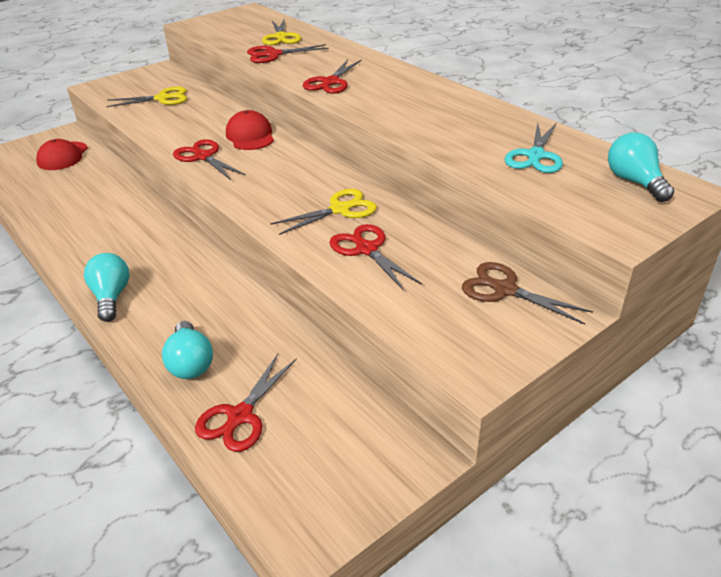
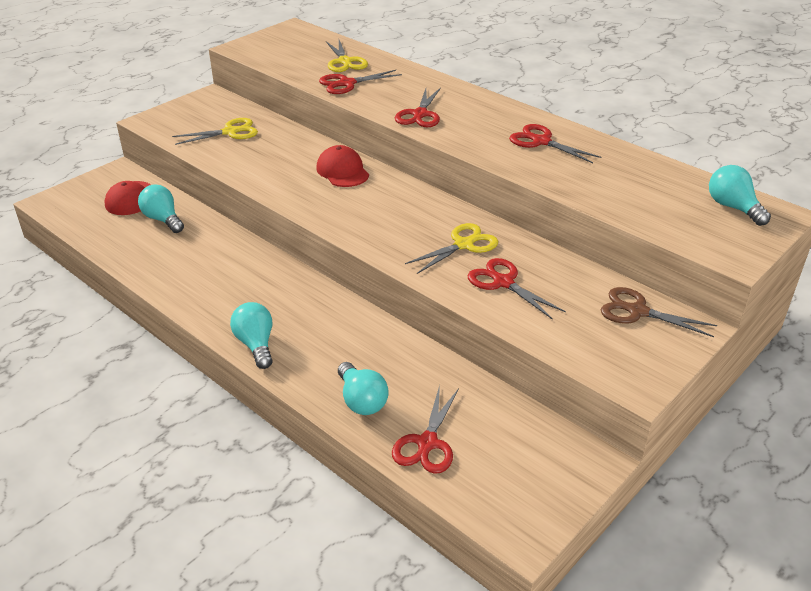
camera: 10 degrees left, 0 degrees up
(83, 176) = (163, 219): none -> turquoise light bulb
(203, 157) = (305, 196): red scissors -> red scissors (541, 141)
(535, 156) = (641, 186): turquoise scissors -> none

